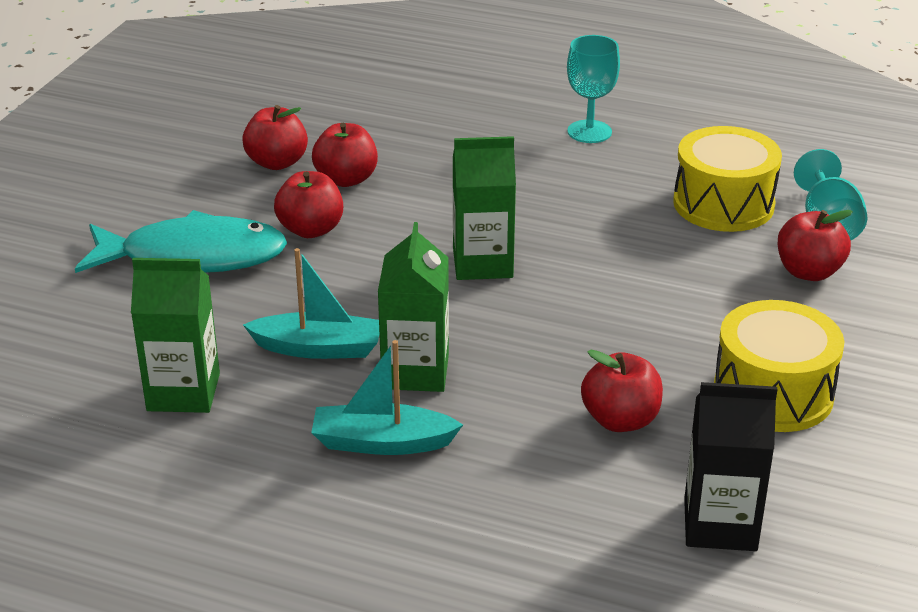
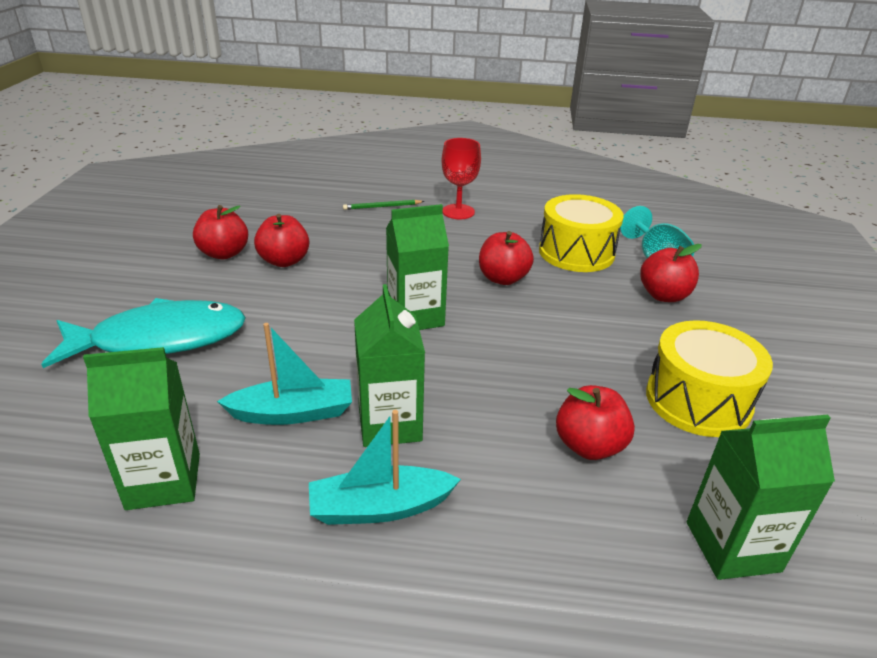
camera: 15 degrees left, 0 degrees up
(311, 229) = (263, 304): red apple -> red apple (503, 278)
(489, 115) = (382, 207): none -> green pencil
(589, 132) = (458, 212): turquoise goblet -> red goblet
(720, 524) = (732, 546): black carton -> green carton

